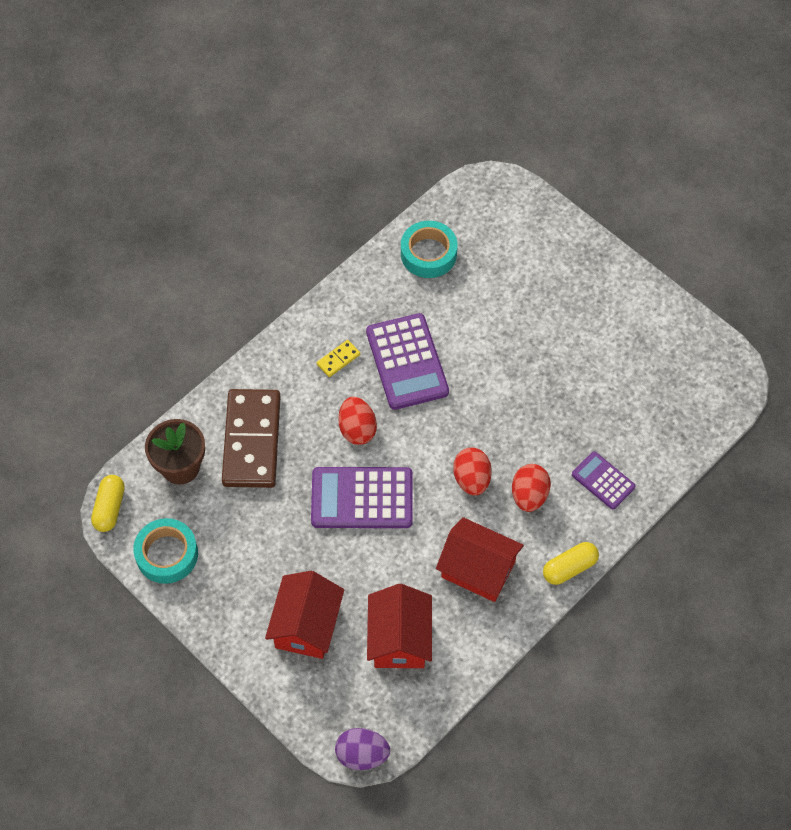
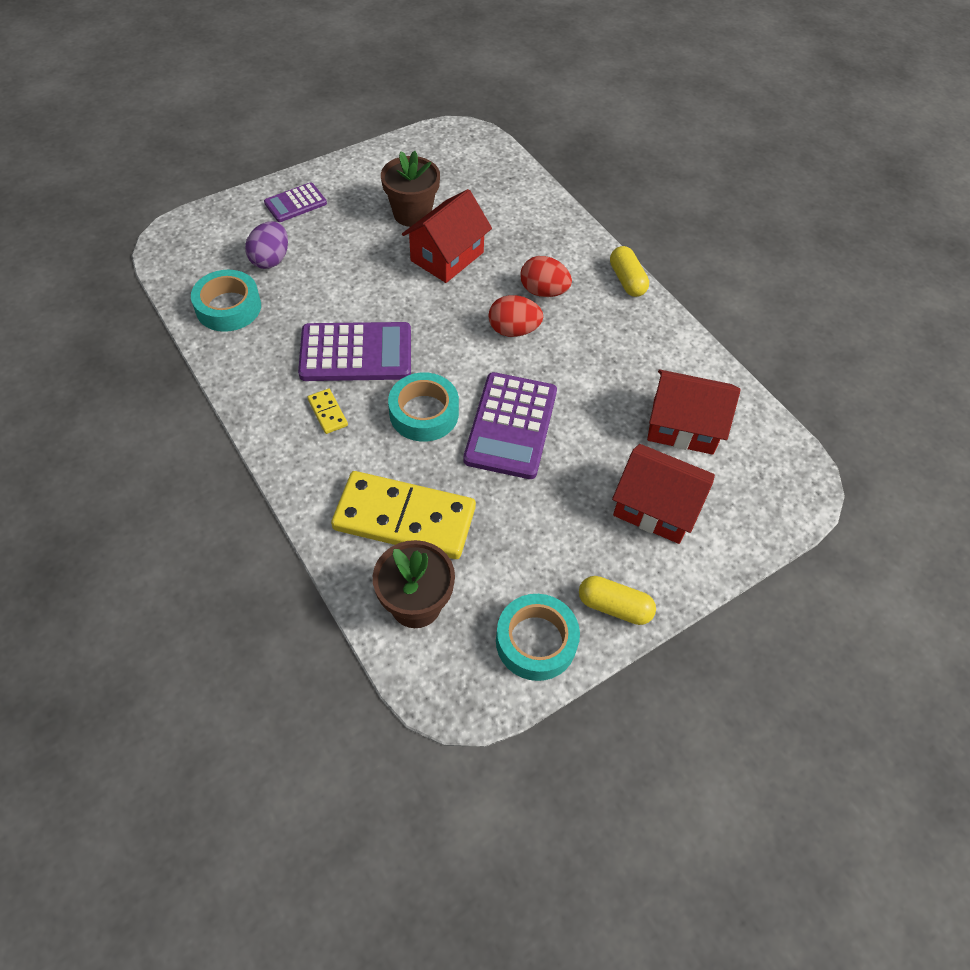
camera: 80 degrees left, 5 degrees down
(110, 508) = (452, 702): yellow capsule -> yellow capsule (614, 606)
(251, 440) = (404, 518): brown domino -> yellow domino
(357, 429) = (424, 413): red egg -> turquoise tape
(362, 754) = (810, 485): purple egg -> purple egg (271, 259)
(478, 569) = (615, 347): red house -> red house (447, 256)
(595, 361) = (412, 214): none -> brown flower pot
(603, 481) = (541, 237): purple calculator -> purple calculator (295, 203)

